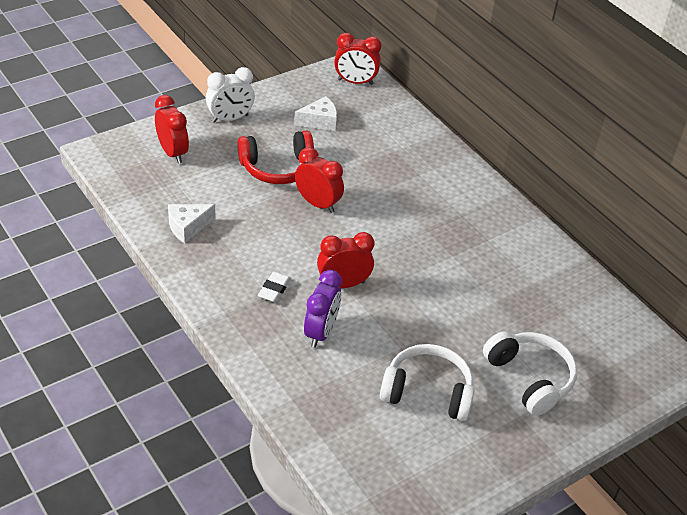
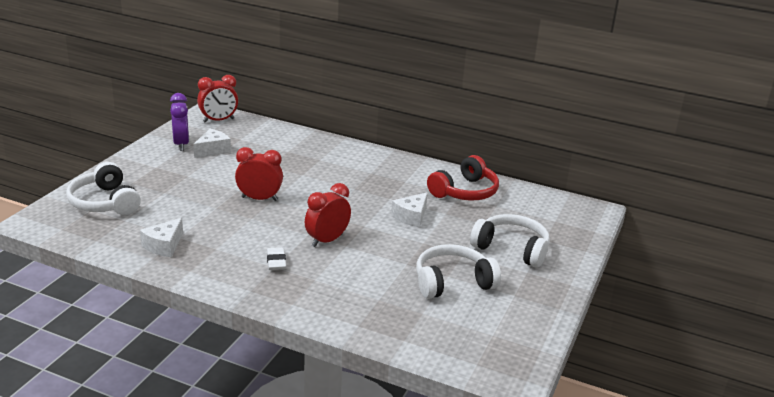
camera: 30 degrees left, 15 degrees down
(172, 153) = (105, 202): red clock -> white headphones
(230, 118) = (136, 168): white clock -> none
(277, 168) = (205, 186): red headphones -> red headphones (465, 192)
(320, 332) = (339, 275): purple clock -> purple clock (181, 144)
(455, 290) = (411, 217): none -> white cheese

